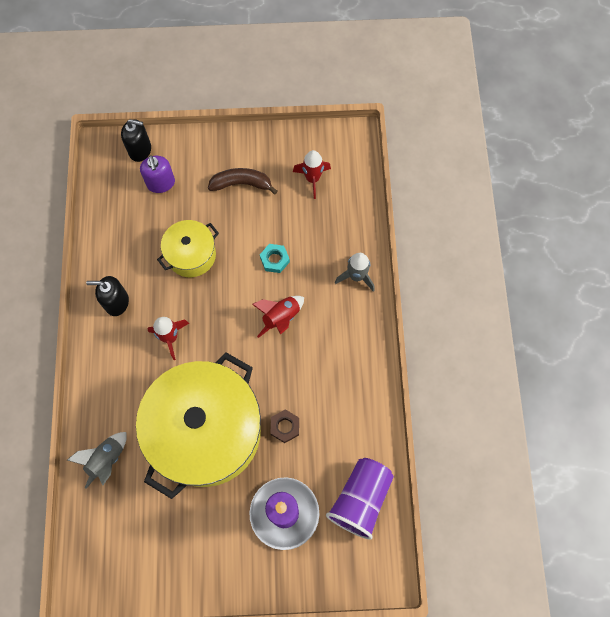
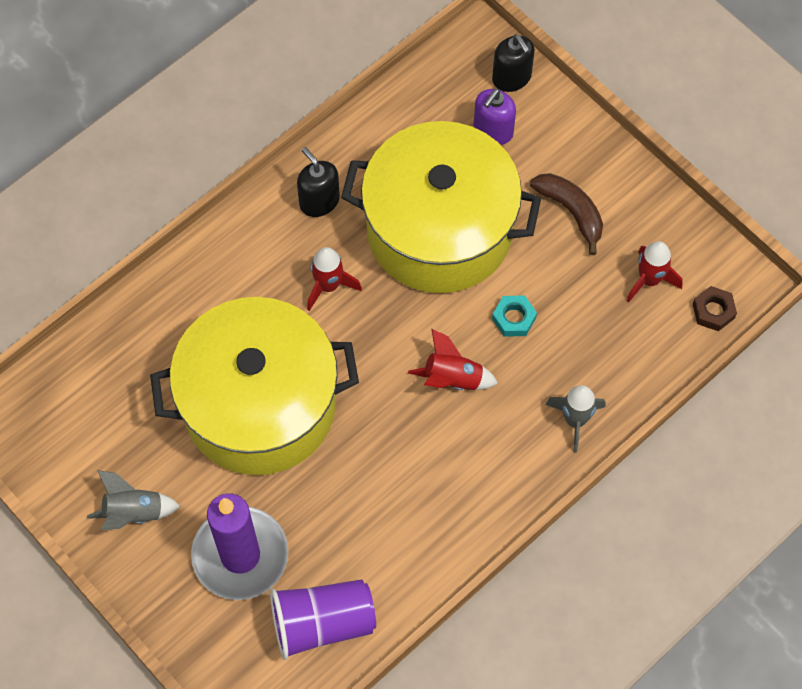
camera: 50 degrees right, 5 degrees down
(106, 460) = (146, 333): grey rocket -> grey rocket (134, 512)
(191, 255) = (439, 230): yellow pot -> yellow pot, size x2.05
(285, 427) = (334, 481): brown nut -> brown nut (713, 311)

